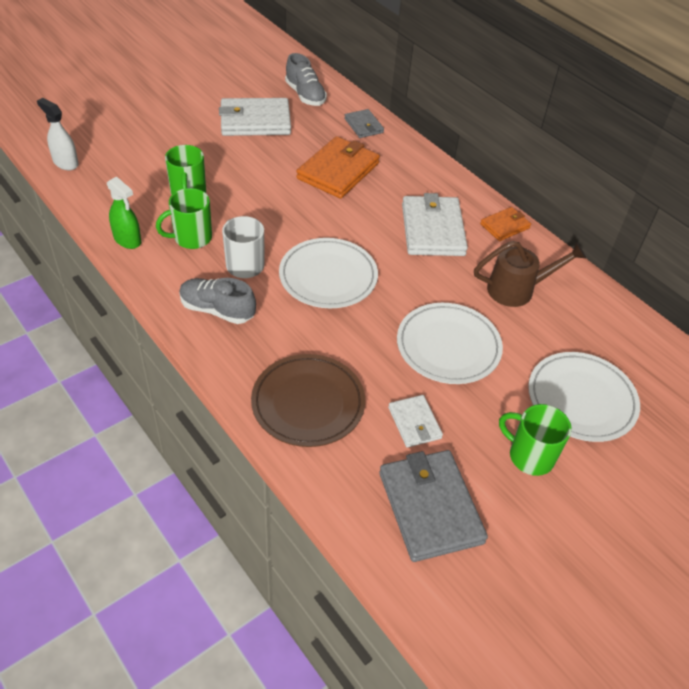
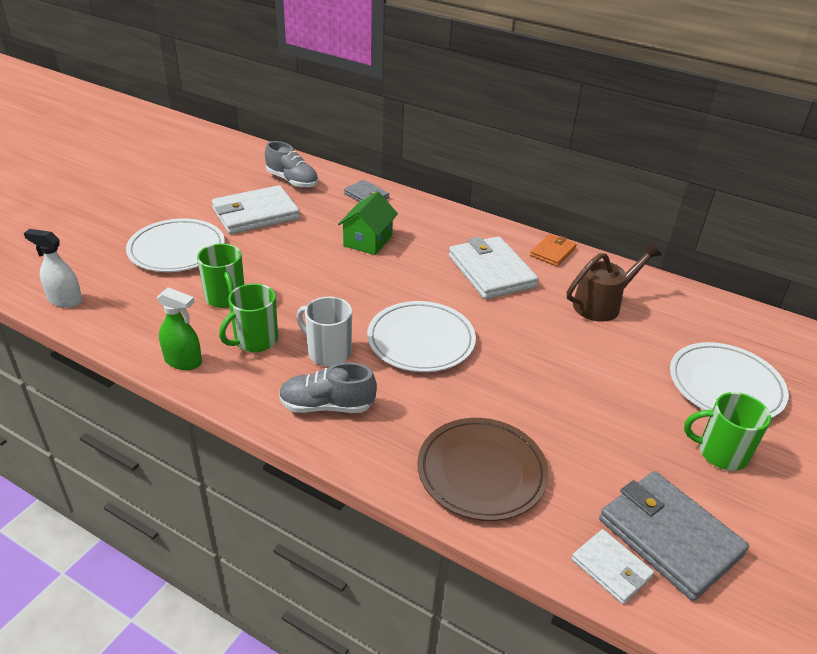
camera: 20 degrees left, 10 degrees down
(338, 171) = (368, 241): orange wallet -> green house
(414, 423) = (597, 457): white wallet -> white wallet (611, 568)
(448, 346) = (578, 373): white plate -> white plate (177, 250)

